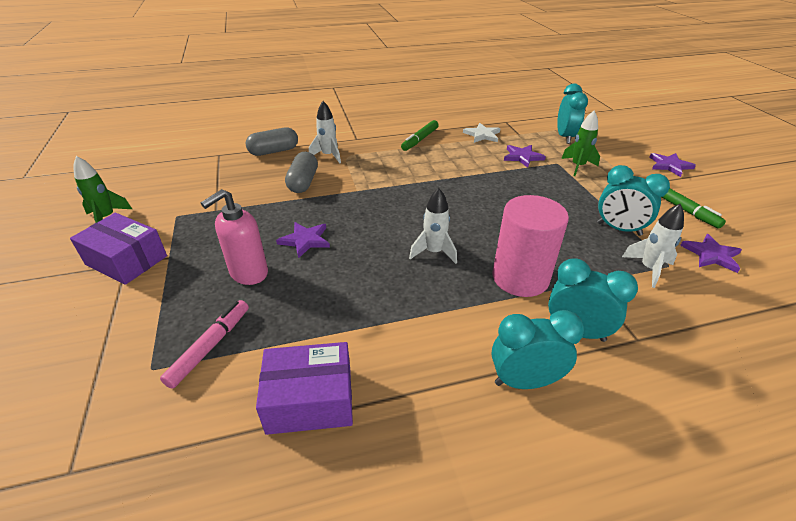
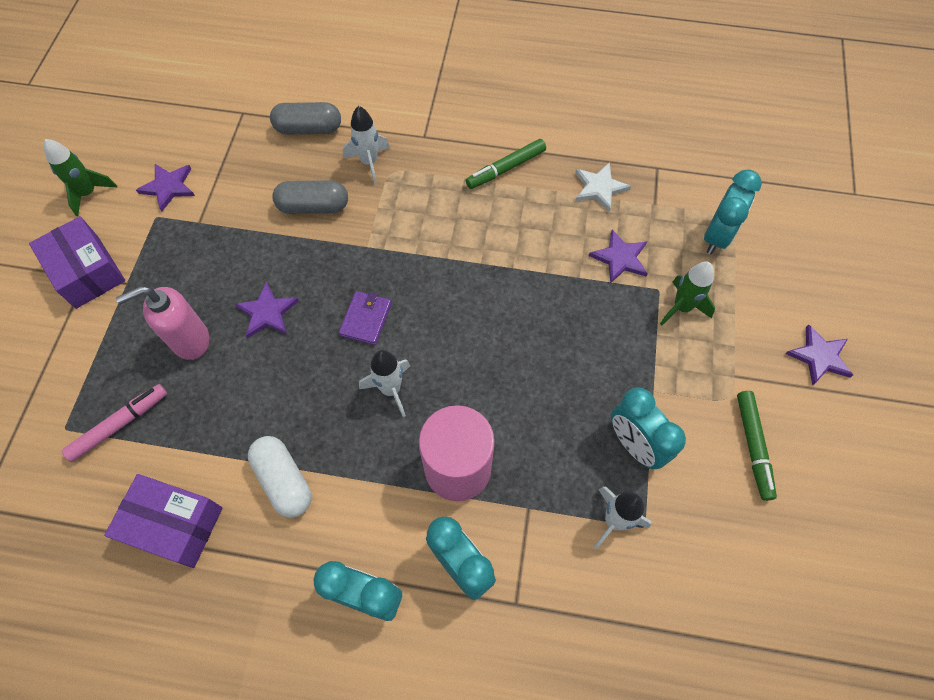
camera: 25 degrees right, 25 degrees up
(303, 182) = (313, 206): grey capsule -> grey capsule turned 60 degrees clockwise
(385, 223) = (366, 319): none -> purple wallet
(392, 331) = (284, 480): none -> white capsule
(711, 255) = (713, 535): purple star -> purple star (168, 187)

